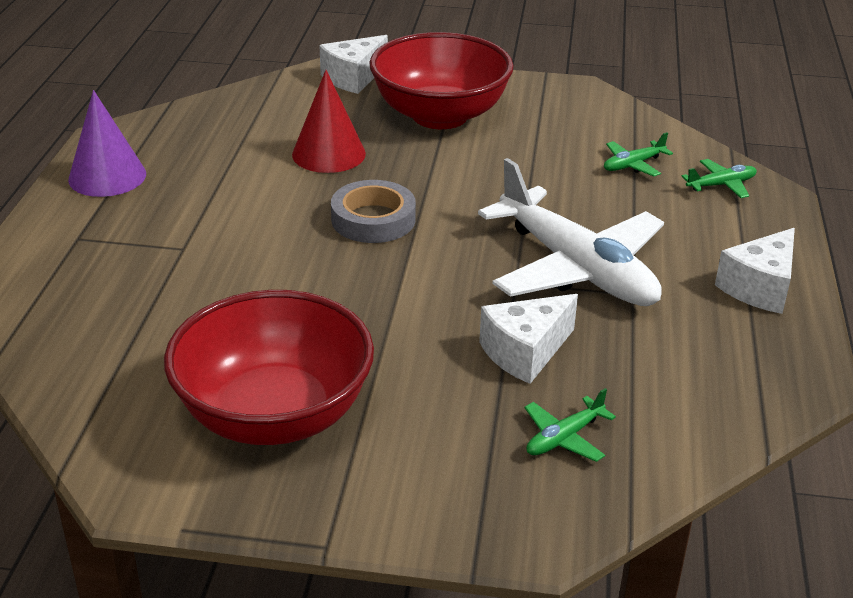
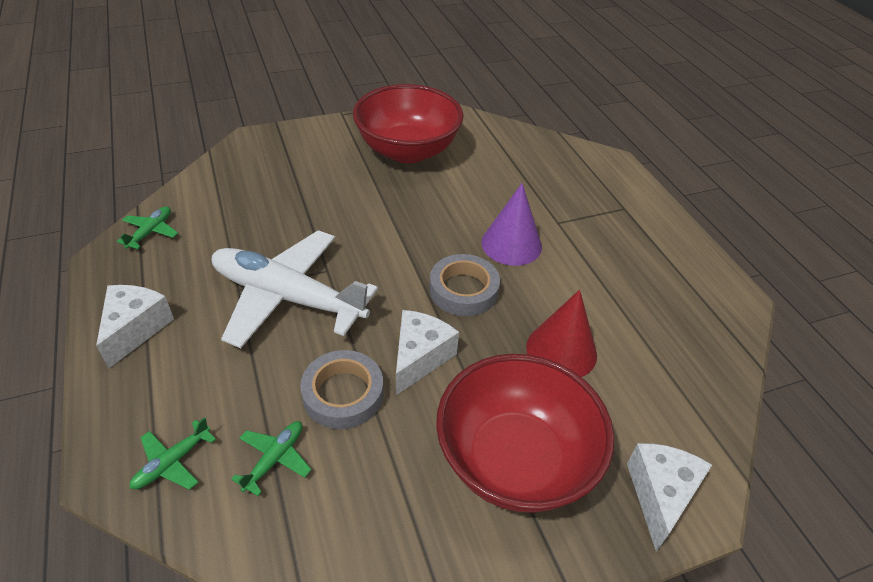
camera: 150 degrees right, 10 degrees up
(107, 176) = (679, 260): purple cone -> purple cone (511, 244)
(525, 352) = (297, 221): white cheese -> white cheese (419, 357)
(555, 183) = (343, 394): none -> grey tape
(564, 438) = (255, 181): green plane -> green plane (151, 232)

